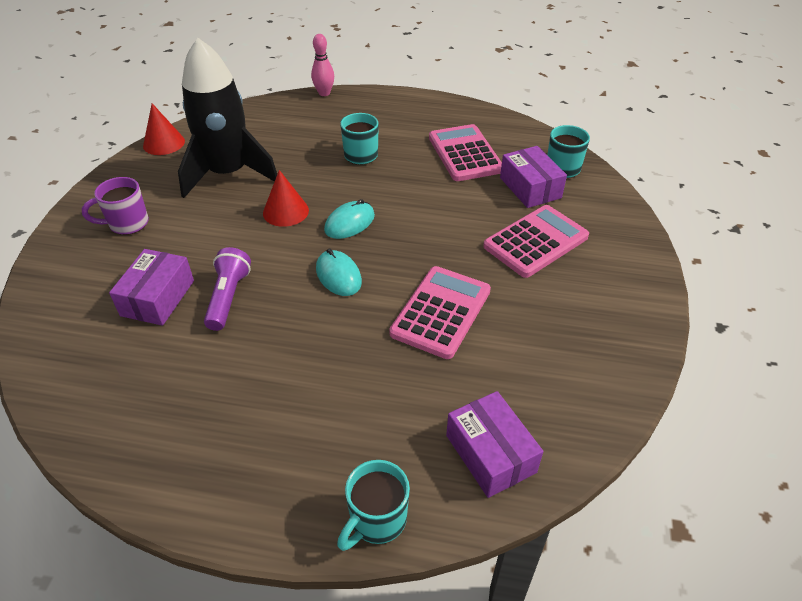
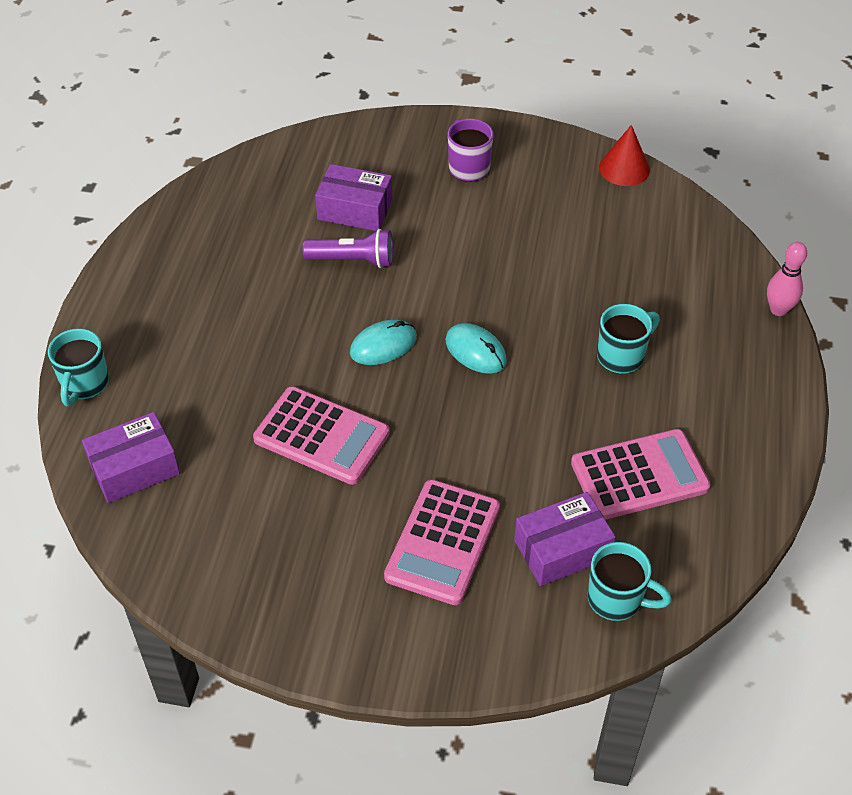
camera: 90 degrees right, 5 degrees up
(228, 173) = (566, 233): black rocket -> none
(285, 211) = (495, 291): red cone -> none
(377, 520) = (84, 384): turquoise mug -> turquoise mug turned 120 degrees counterclockwise
(536, 242) = (442, 542): pink calculator -> pink calculator turned 60 degrees clockwise

